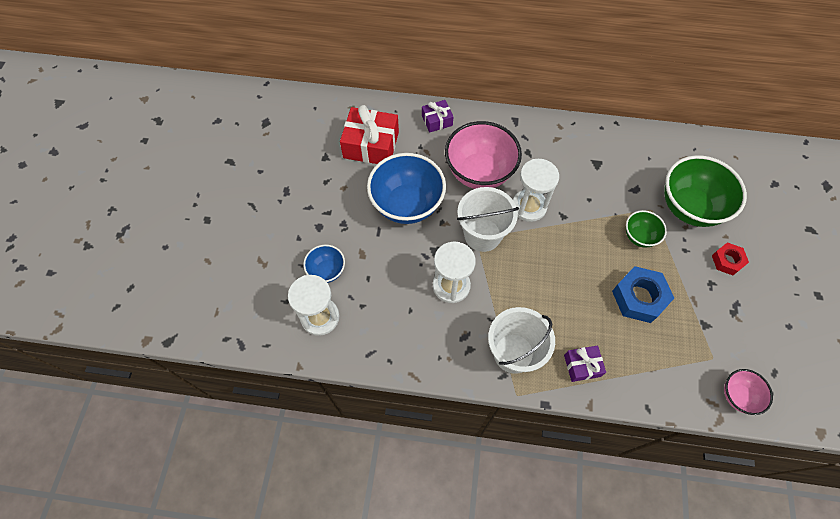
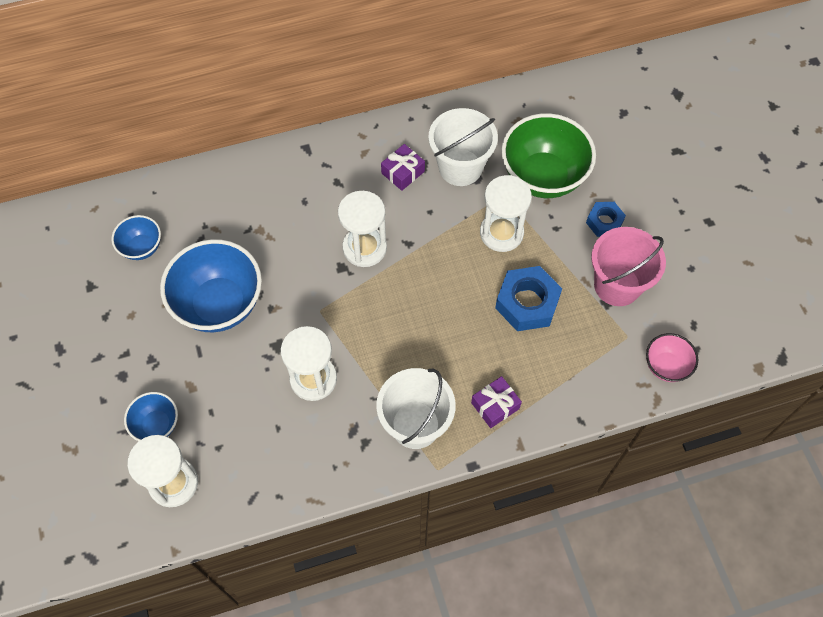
camera: 25 degrees left, 0 degrees up
(371, 145) = (142, 247): red gift -> blue bowl
(437, 120) = (211, 185): purple gift -> purple gift (403, 172)
(479, 172) = (290, 230): pink bowl -> none
(482, 235) = (325, 303): white bucket -> white bucket (460, 167)
(639, 236) = (501, 233): green bowl -> white hourglass
(719, 314) = (617, 285): none -> pink bucket
(727, 261) = (604, 222): red nut -> blue nut

